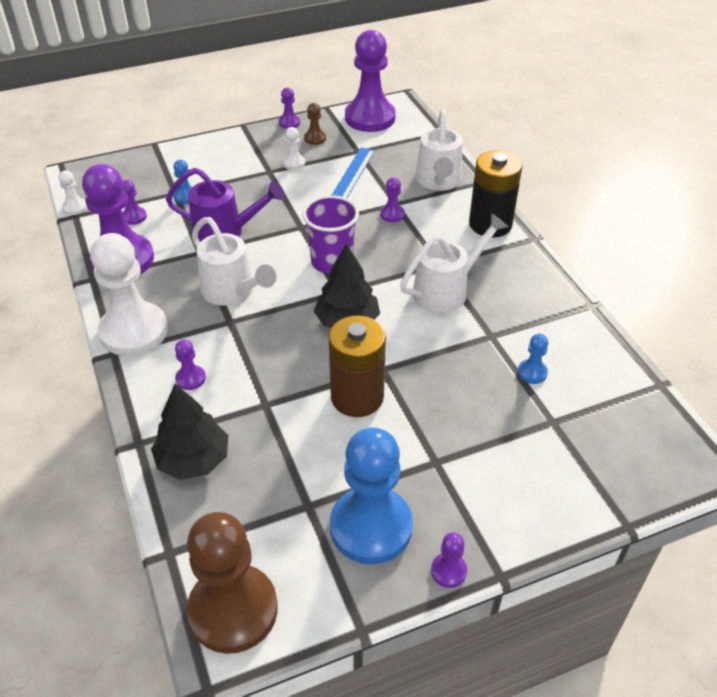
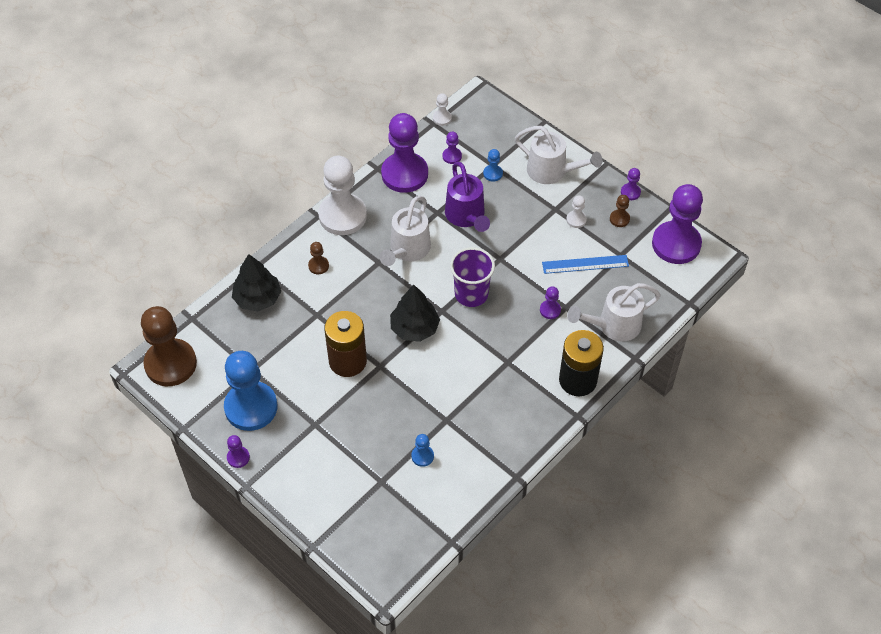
camera: 65 degrees right, 10 degrees up
(190, 378) = (318, 266): purple pawn -> brown pawn
(447, 290) = (480, 377): white watering can -> white watering can (552, 171)

